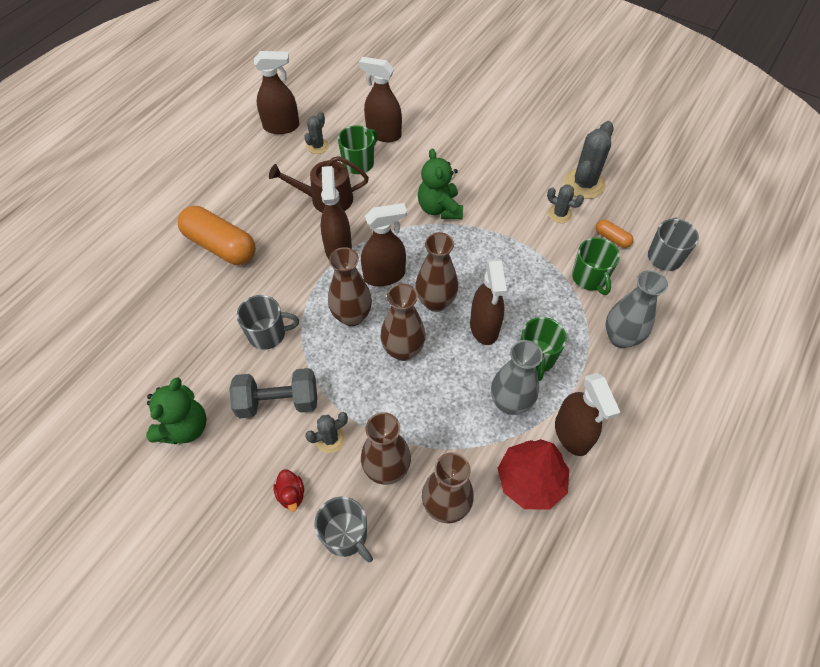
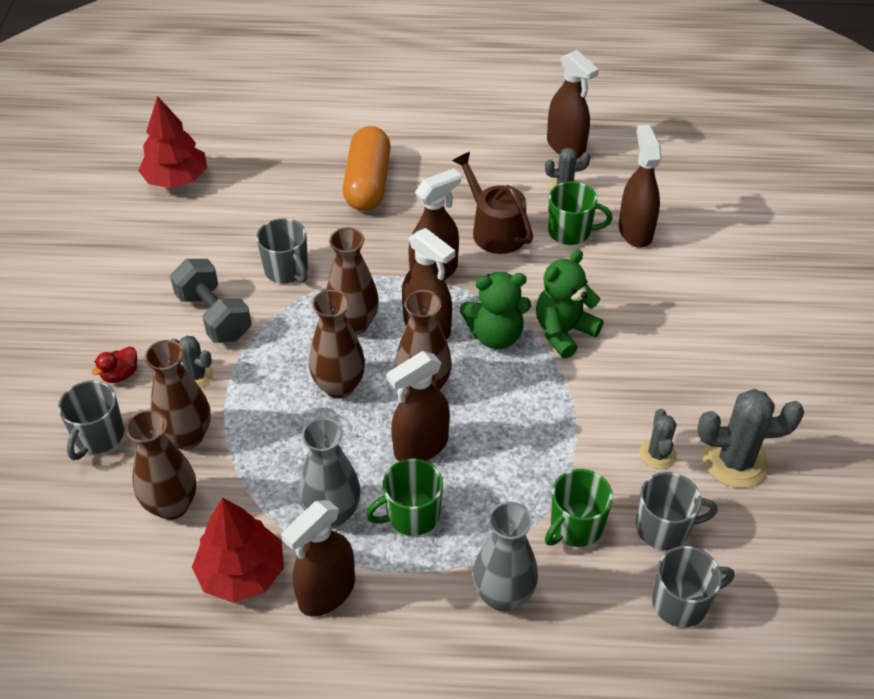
camera: 60 degrees right, 10 degrees down
(101, 368) = (176, 179): none -> red tree
(185, 427) = (148, 265): green teddy bear -> green teddy bear (495, 335)
(612, 238) = (663, 528): orange capsule -> grey mug

